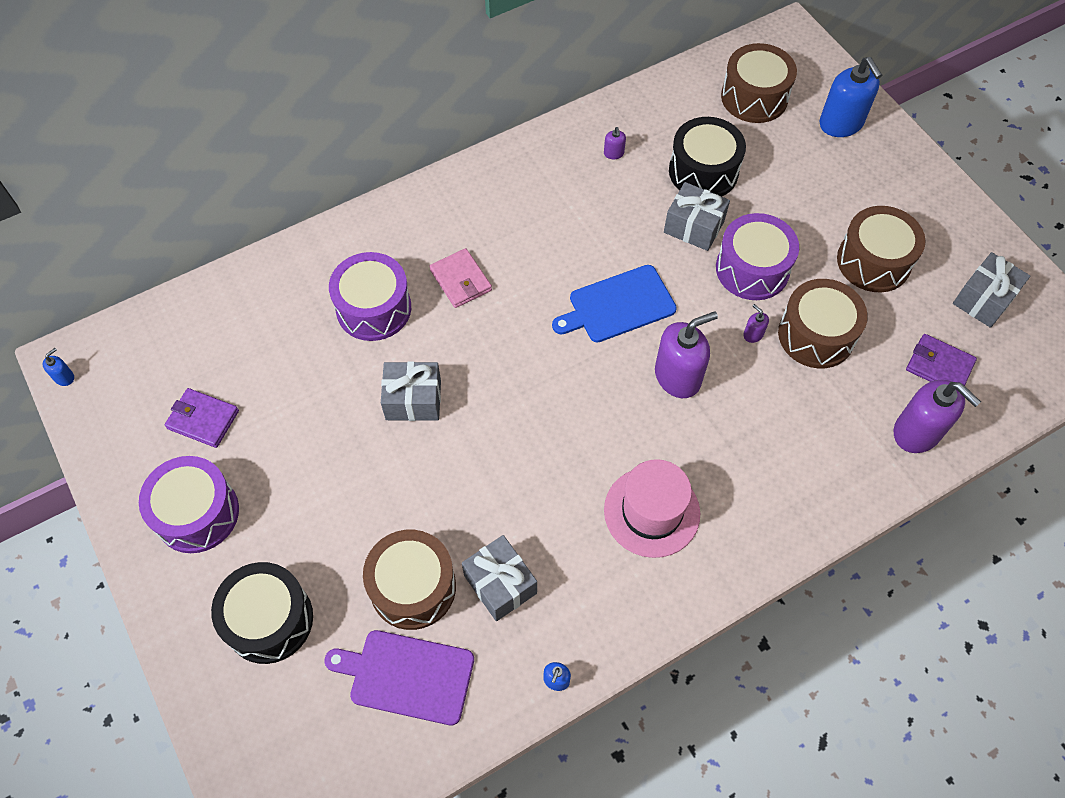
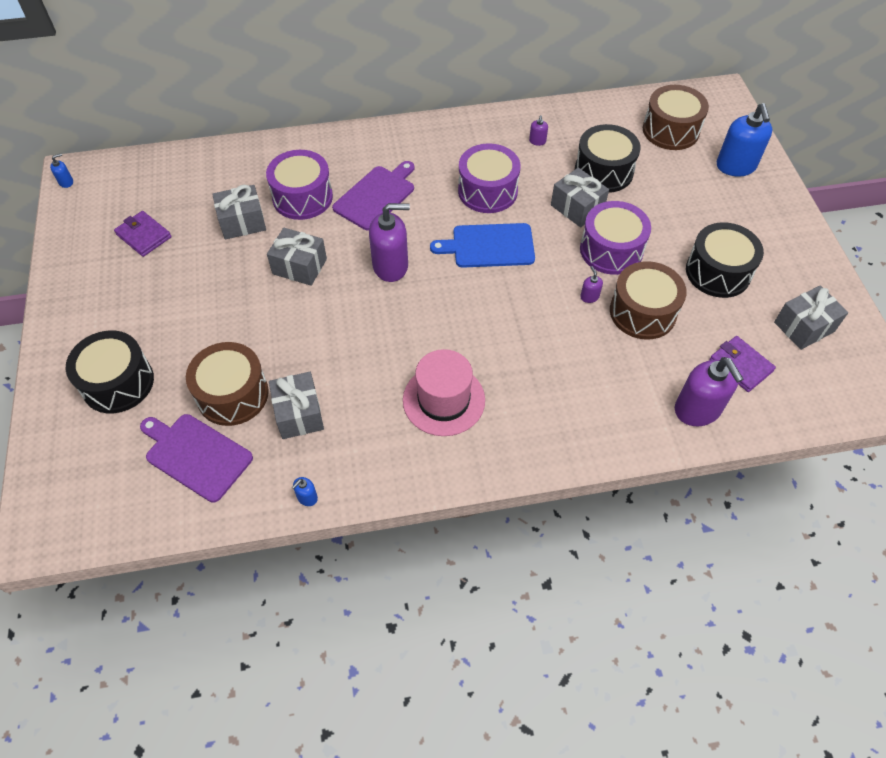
camera: 20 degrees right, 5 degrees down
(197, 513) = (106, 295): purple drum -> purple drum (487, 191)
(317, 364) = (242, 222): none -> grey gift
(460, 280) = (376, 196): pink wallet -> purple cutting board
(678, 376) = (512, 309): purple soap dispenser -> purple soap dispenser (391, 266)
(873, 261) = (718, 272): brown drum -> black drum

